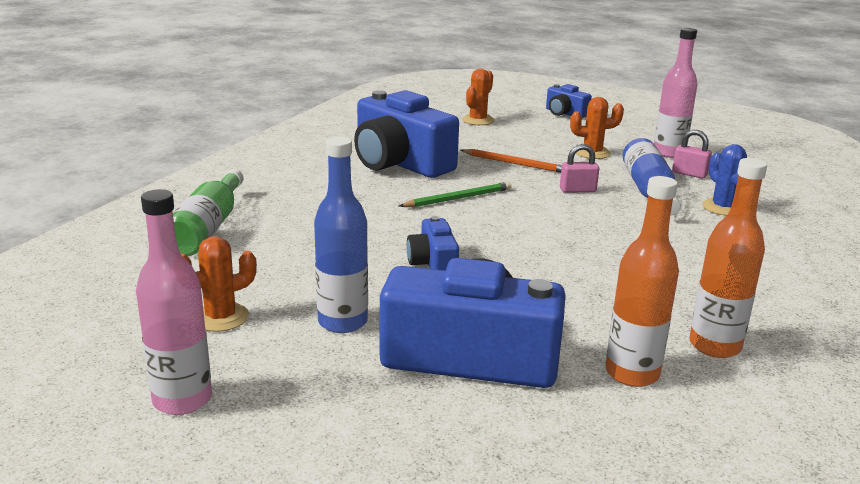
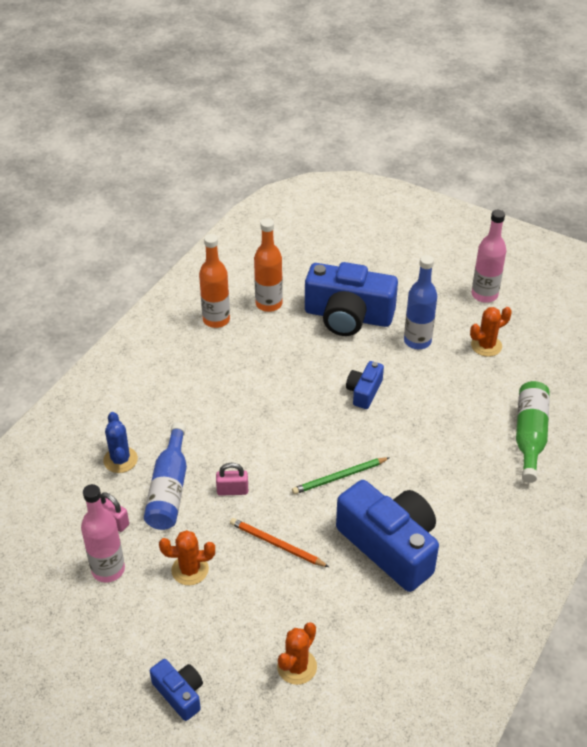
camera: 175 degrees left, 20 degrees up
(433, 263) = (364, 391): blue camera -> blue camera turned 150 degrees counterclockwise

